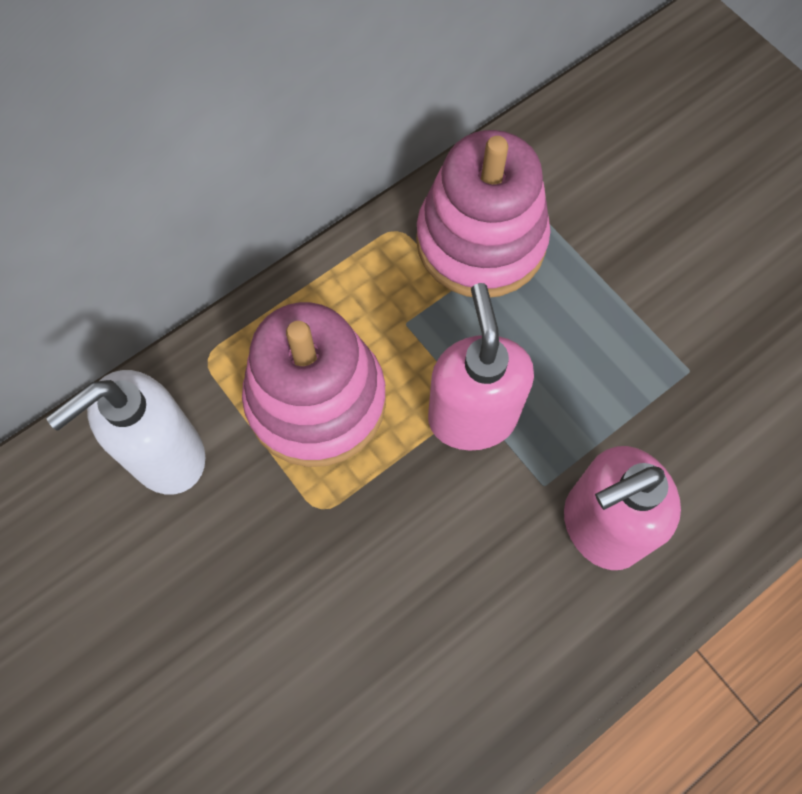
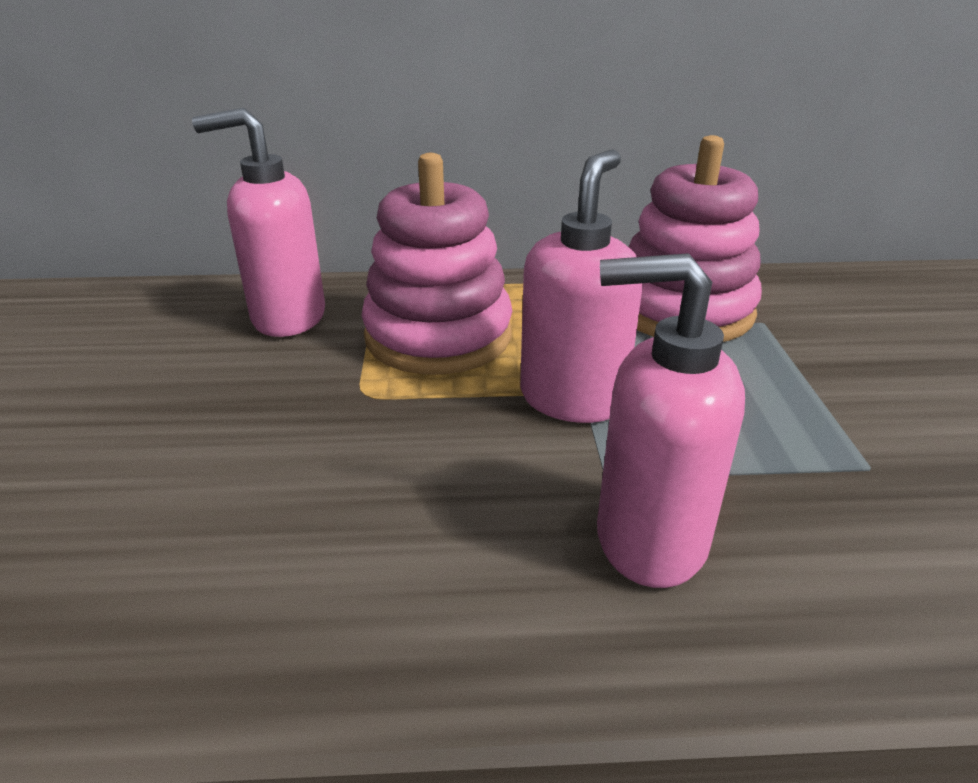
camera: 35 degrees right, 35 degrees down
(166, 456) = (287, 317): white soap dispenser -> pink soap dispenser

